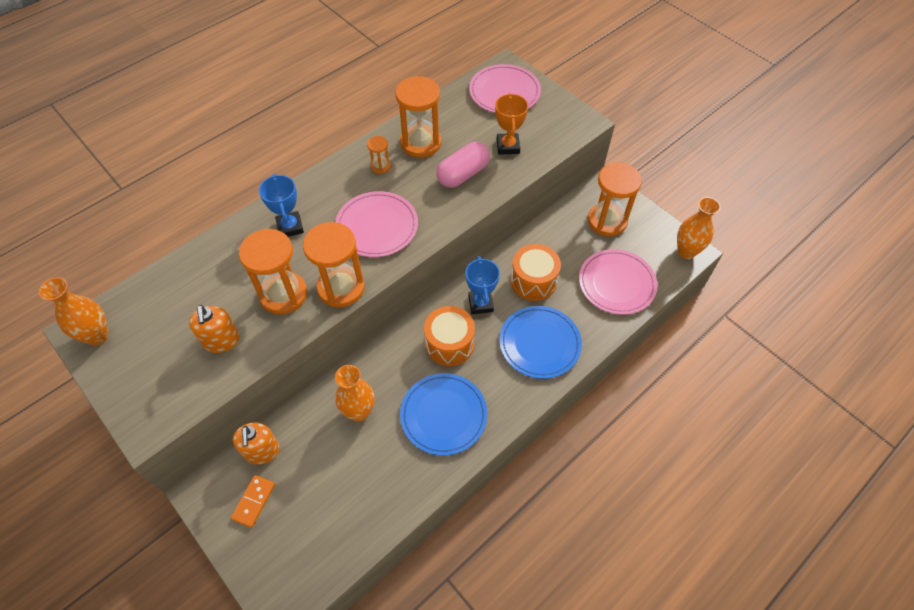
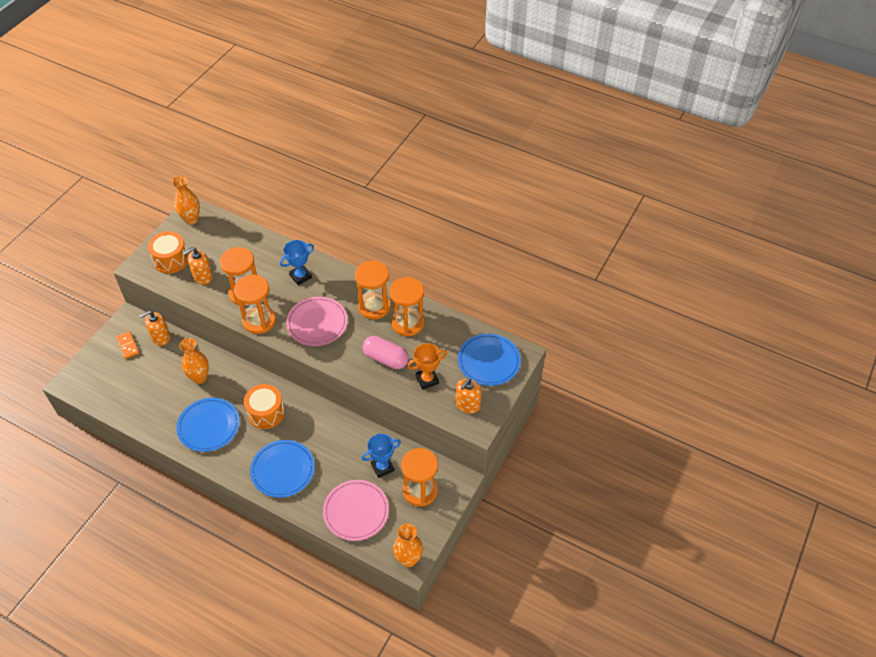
camera: 70 degrees right, 5 degrees down
(254, 501) = (128, 346): orange domino -> orange domino turned 60 degrees clockwise
(380, 166) = (374, 306): orange hourglass -> orange hourglass, size x2.10
(480, 304) = (306, 422): blue trophy -> blue trophy (382, 467)
(504, 92) = (489, 361): pink plate -> blue plate
(533, 281) = (339, 451): orange drum -> orange drum (171, 260)
(554, 123) = (467, 404): none -> orange soap dispenser

